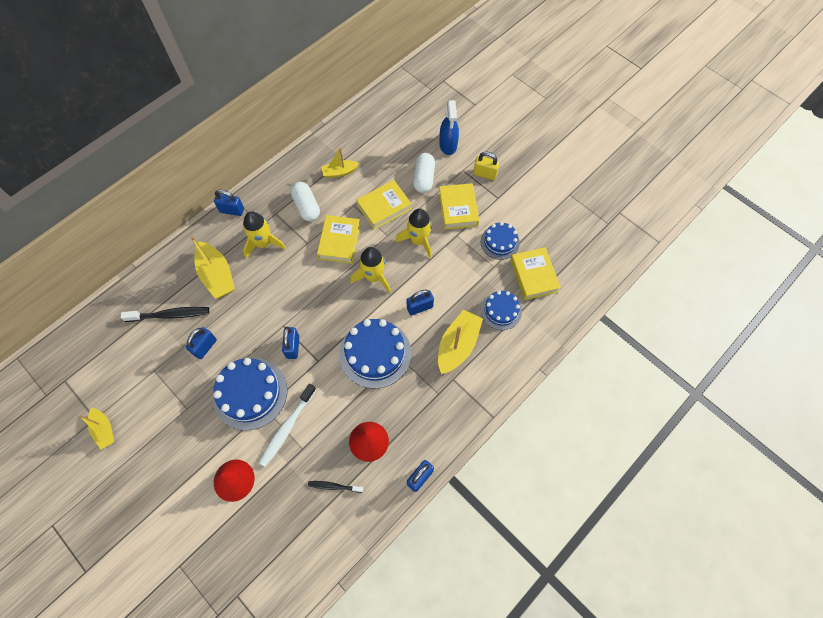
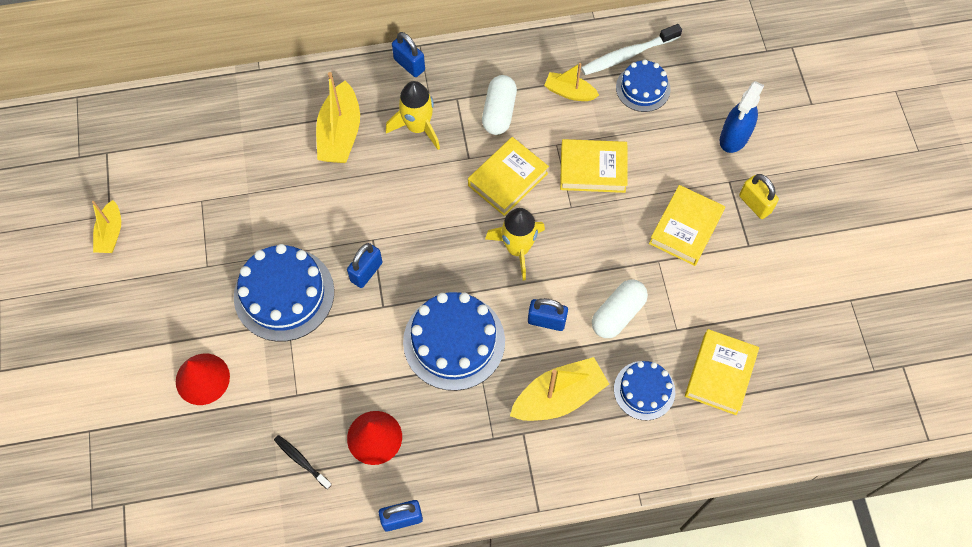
camera: 35 degrees right, 0 degrees up
(170, 315) = (259, 148): black toothbrush -> none
(205, 347) = (272, 209): blue padlock -> none
(287, 428) = (296, 360): white toothbrush -> white toothbrush (628, 55)
(418, 241) = (605, 238): yellow rocket -> none
(423, 178) = (670, 162): white capsule -> white capsule (617, 314)
(500, 242) = (708, 304): blue cake -> blue cake (643, 88)

